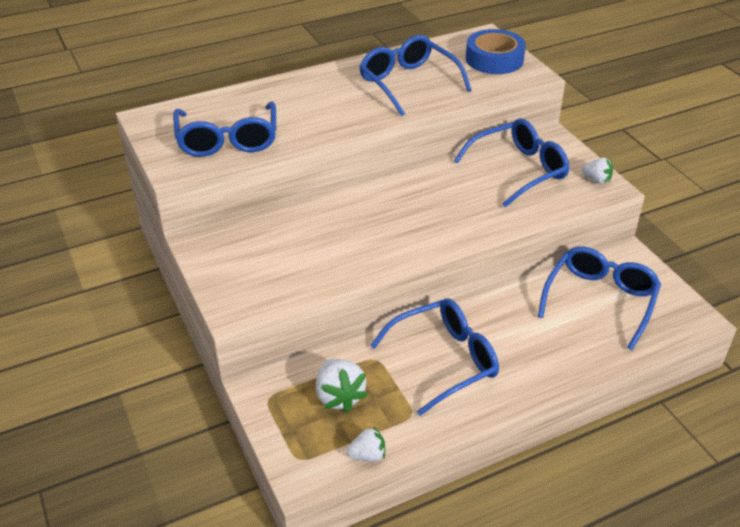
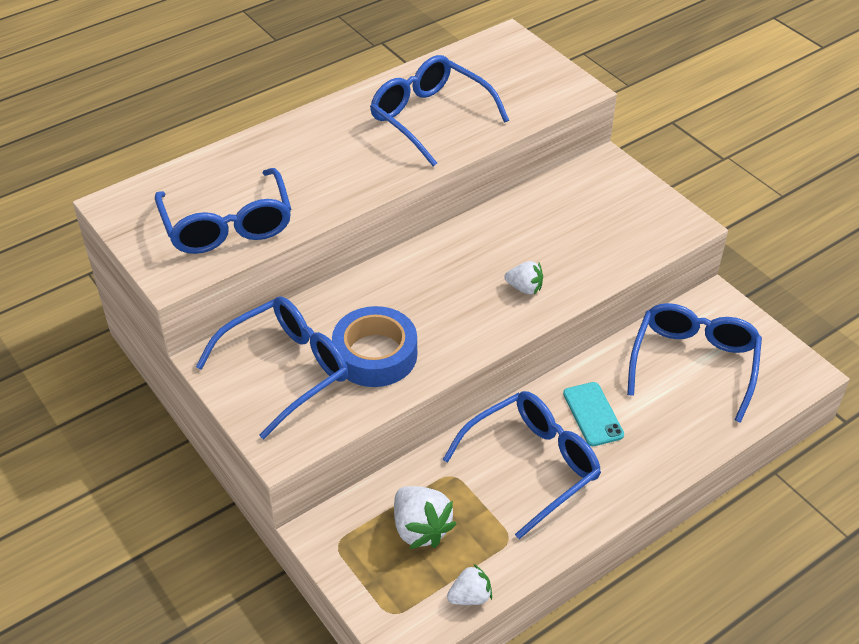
camera: 10 degrees left, 5 degrees up
(494, 59) = (526, 72): blue tape -> blue tape (375, 354)
(505, 328) = (593, 414): none -> turquoise phone
(518, 170) = (576, 213): blue glasses -> blue glasses (285, 370)
(596, 180) = (670, 215): white strawberry -> white strawberry (524, 288)

